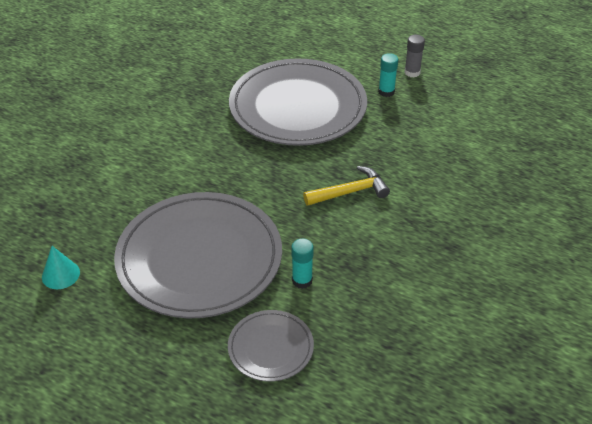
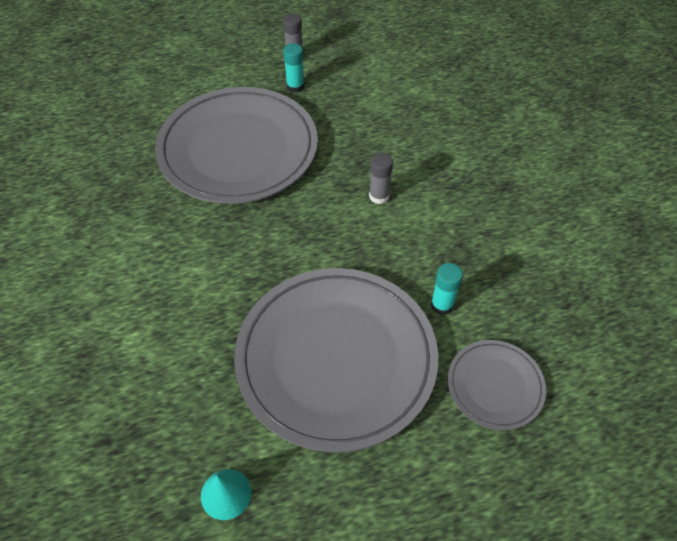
camera: 45 degrees left, 10 degrees up
(350, 192) = (379, 196): yellow hammer -> grey glue stick

